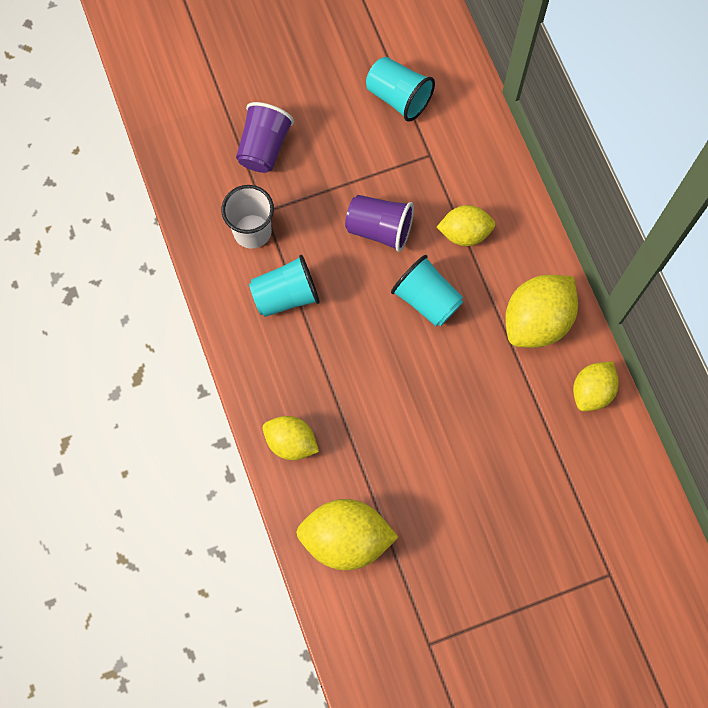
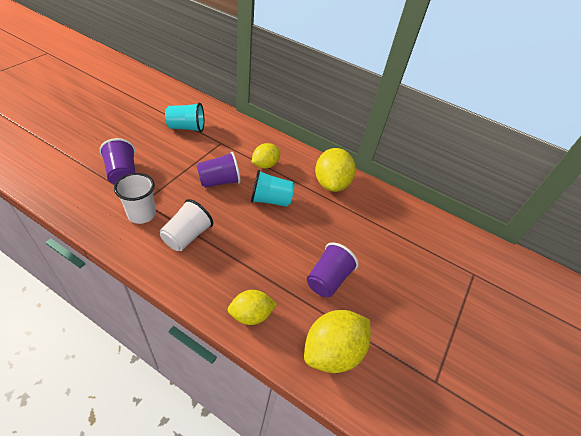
camera: 45 degrees left, 25 degrees down
(286, 295) = (187, 236): turquoise cup -> white cup
(409, 457) = (328, 279): none -> purple cup
(591, 391) = (382, 199): yellow lemon -> none

